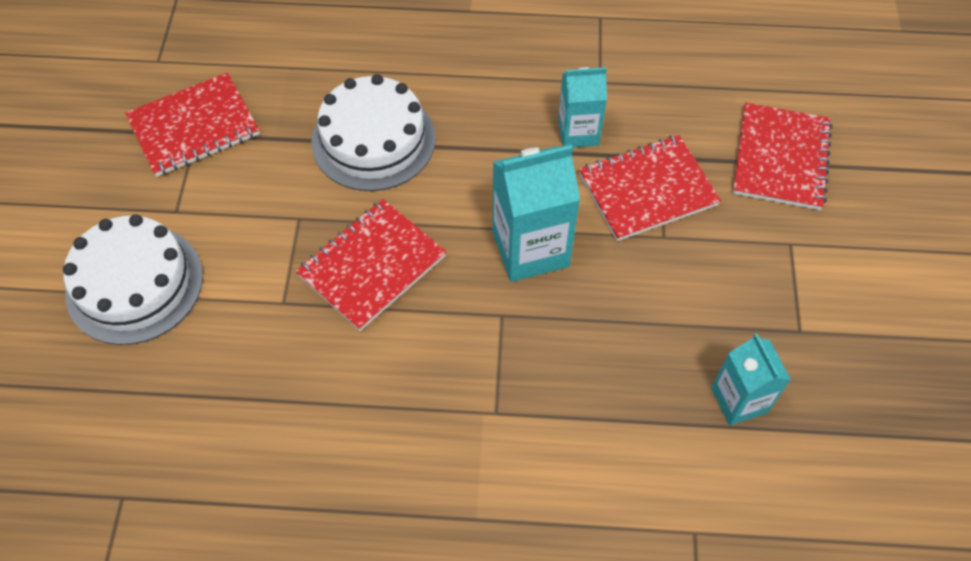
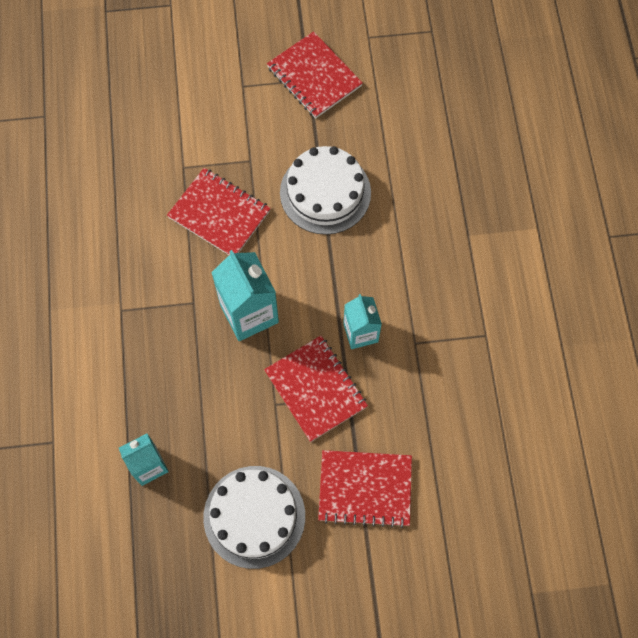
camera: 80 degrees right, 10 degrees up
(134, 284) = (184, 79): white cake -> white cake (254, 516)

